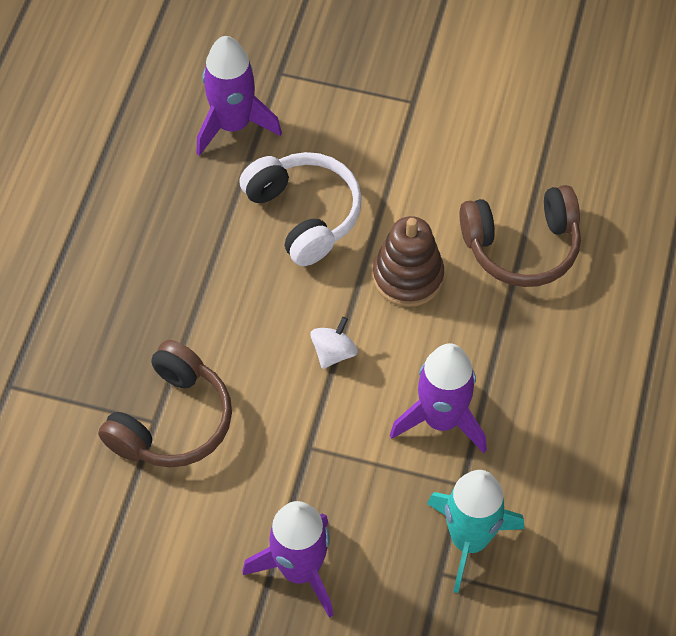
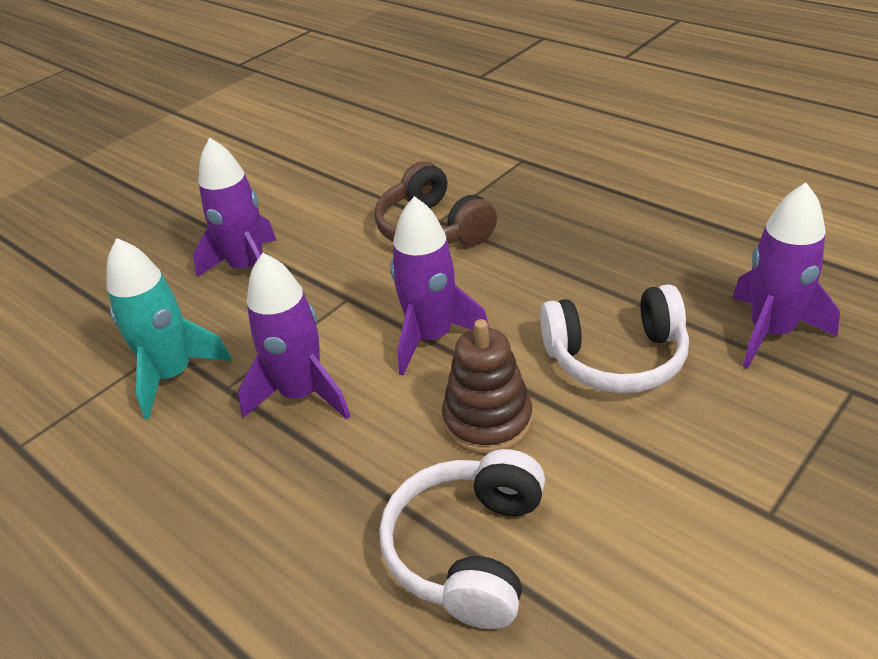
camera: 120 degrees right, 20 degrees down
(333, 352) = (431, 337): white spinning top -> purple rocket
(521, 246) = (468, 550): brown headphones -> white headphones

